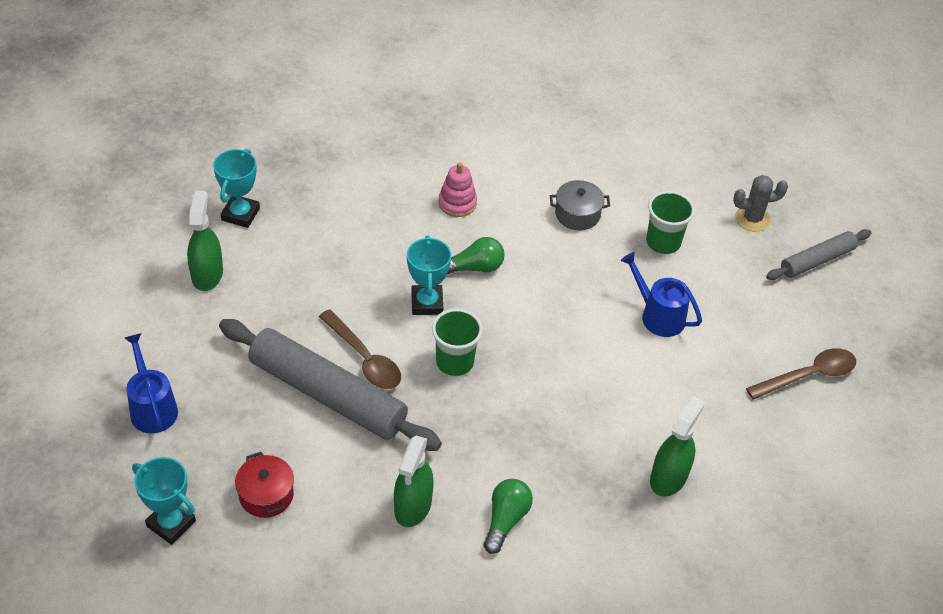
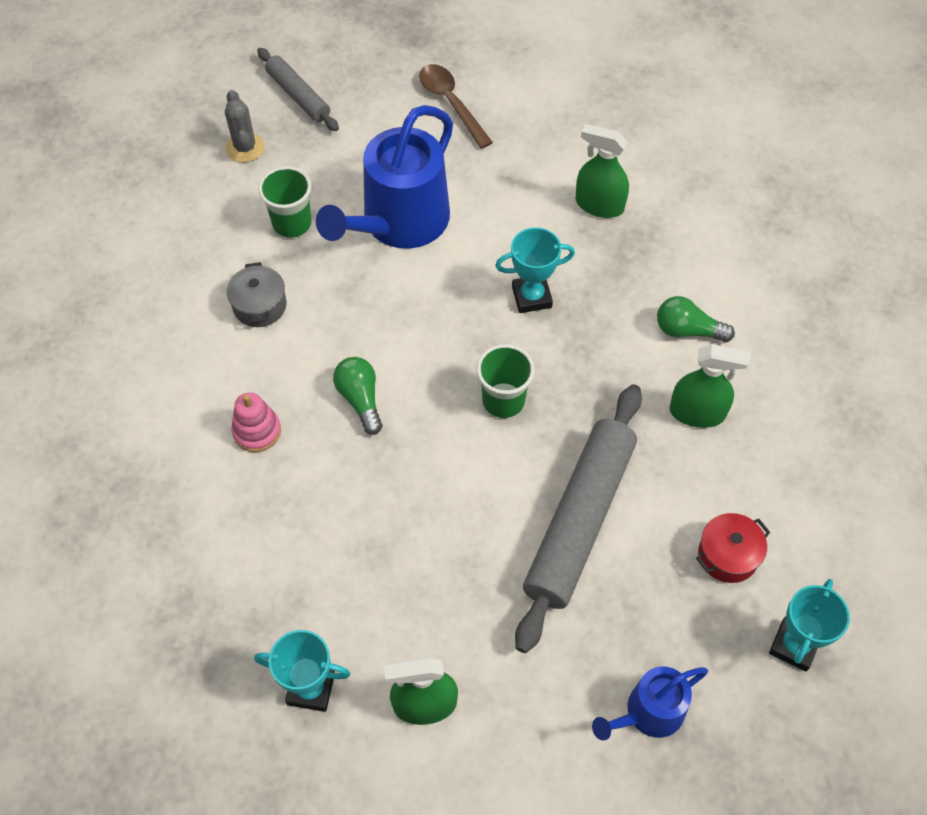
camera: 95 degrees left, 10 degrees up
(365, 359) = (520, 491): brown spoon -> none
(427, 303) = (424, 440): turquoise trophy -> turquoise trophy (531, 297)
(658, 316) = (399, 222): blue watering can -> blue watering can, size x1.86

